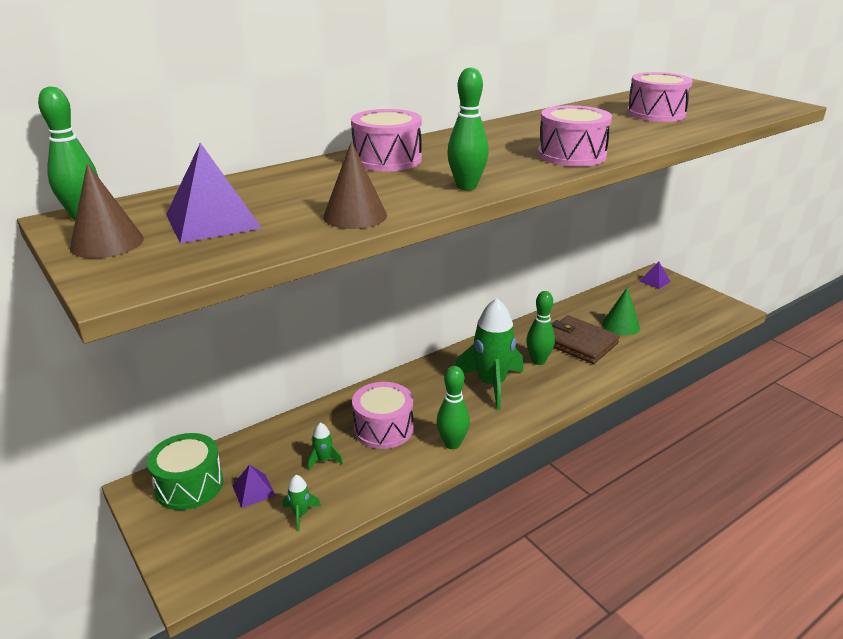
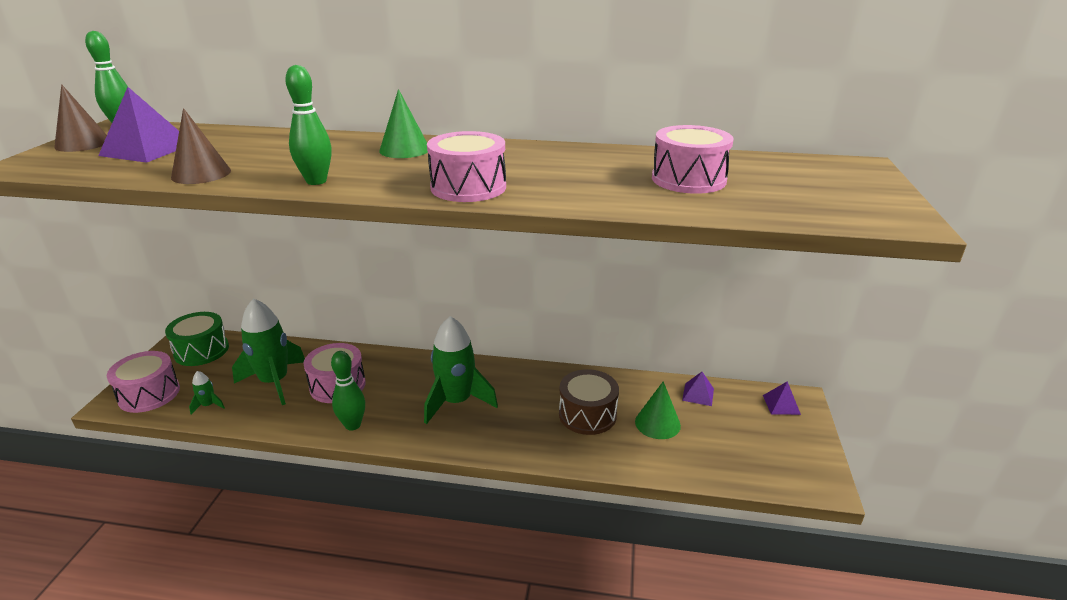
camera: 45 degrees right, 0 degrees up
(253, 490) = (217, 375): purple pyramid -> purple pyramid (698, 394)
(323, 460) = (274, 382): green rocket -> green rocket, size x2.36
(387, 159) = (345, 145): pink drum -> pink drum (149, 394)
(443, 148) = (404, 150): none -> green cone
(538, 361) = (525, 407): green bowling pin -> none
(579, 343) = (587, 414): brown wallet -> brown drum

